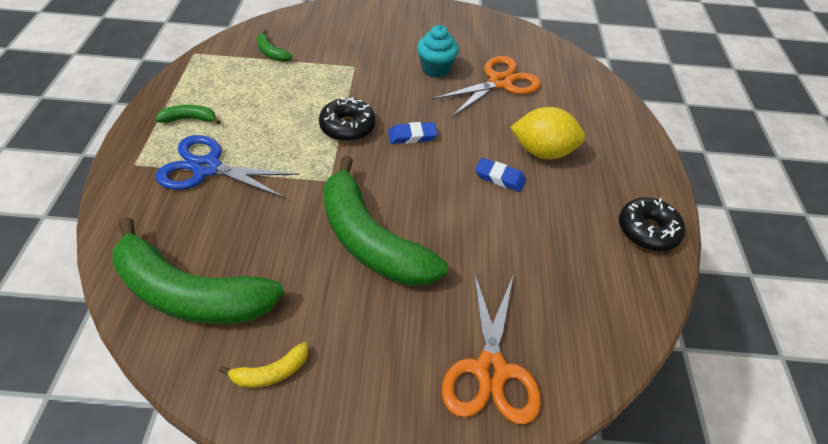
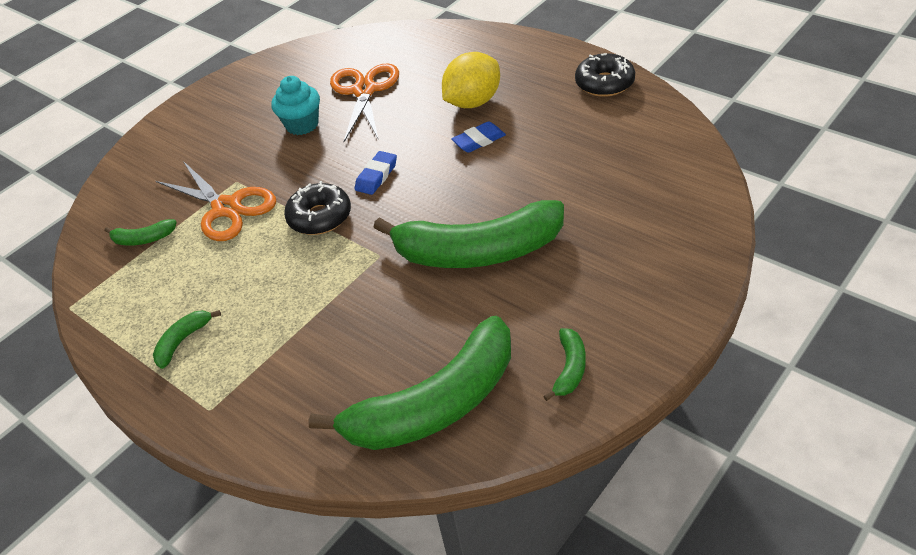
camera: 45 degrees left, 5 degrees down
(207, 168) = (275, 346): blue scissors -> none
(271, 372) = (569, 369): yellow banana -> green banana
(490, 370) = (664, 228): orange scissors -> orange scissors (226, 208)

